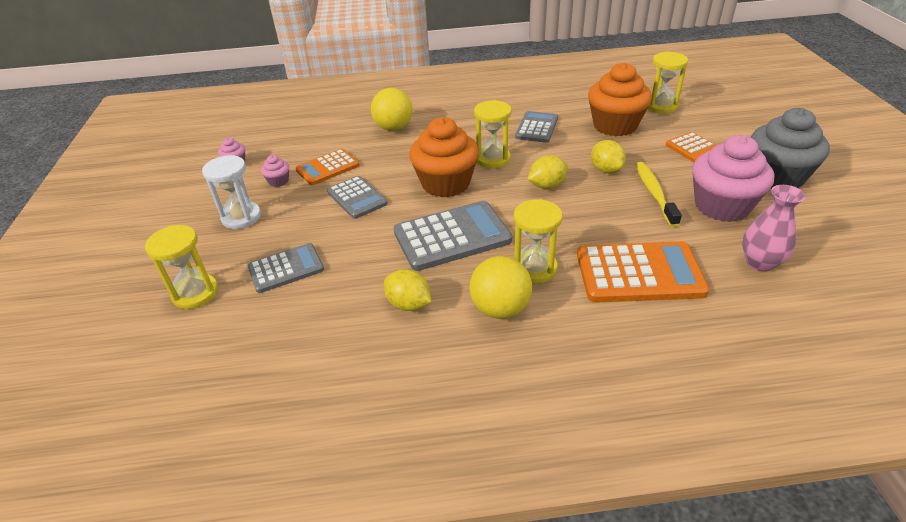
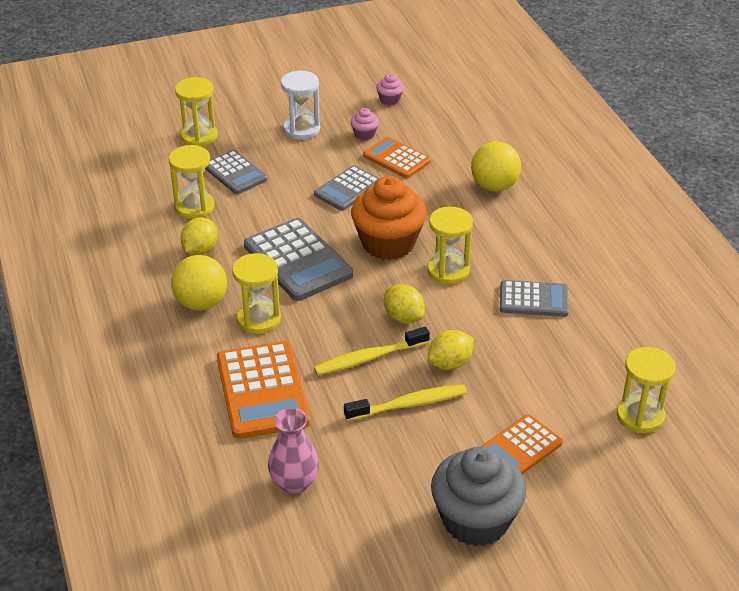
camera: 75 degrees right, 0 degrees up
(329, 304) = (194, 207): none -> yellow hourglass
(597, 208) = (368, 358): none -> yellow toothbrush
(615, 125) = (564, 370): orange cupcake -> none
(722, 206) = (396, 461): pink cupcake -> none

